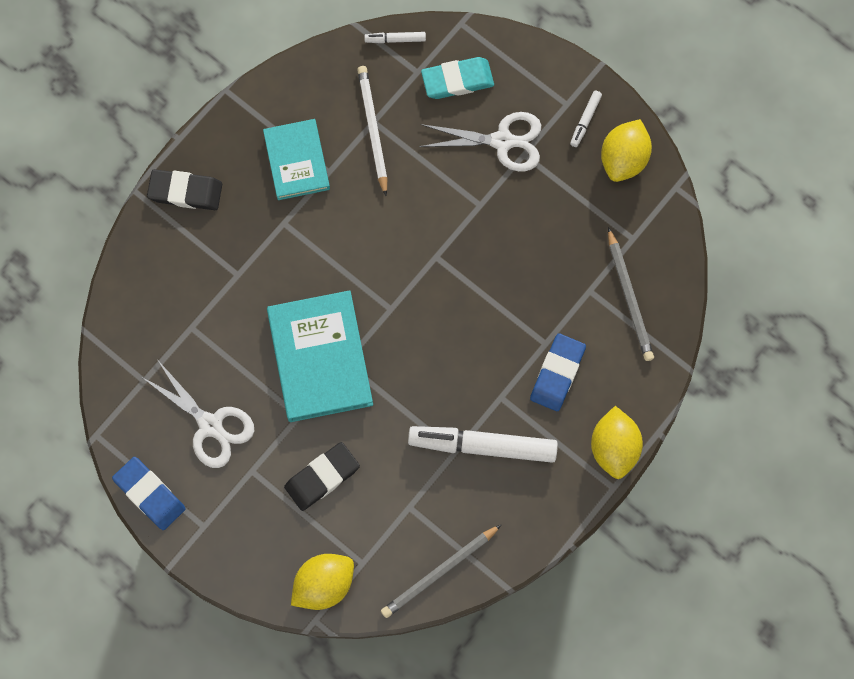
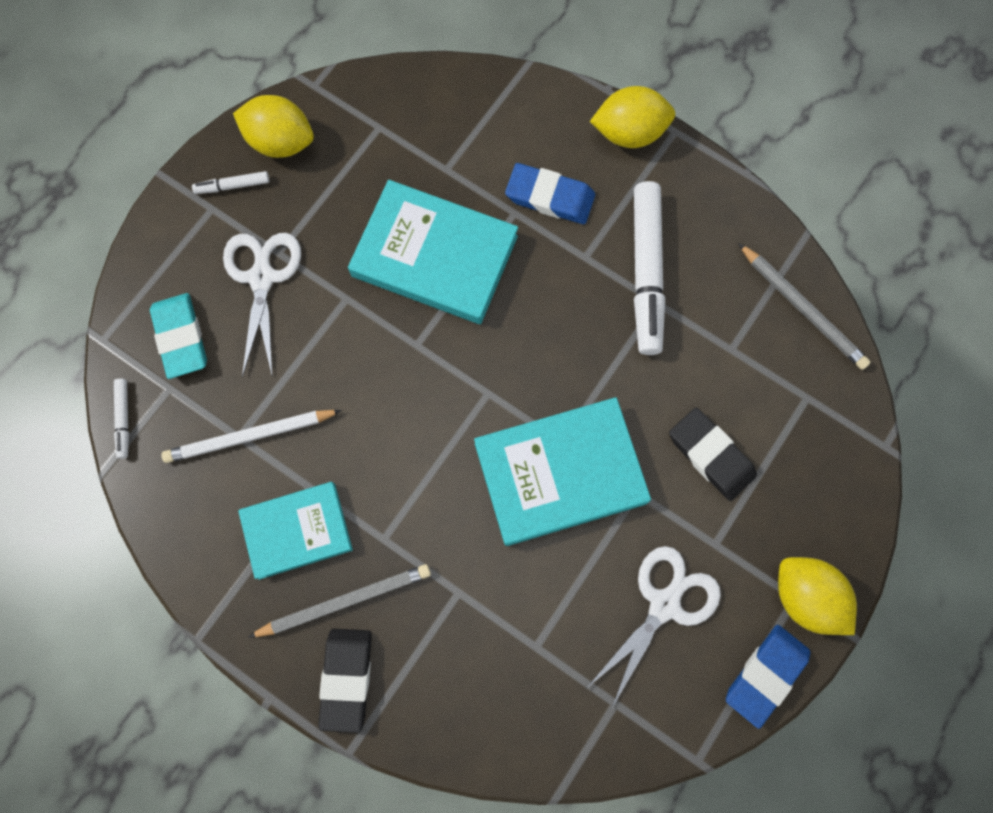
camera: 95 degrees left, 0 degrees up
(324, 584) = (840, 440): yellow lemon -> yellow lemon (805, 597)
(511, 276) = (434, 256): none -> turquoise book
(585, 120) = (232, 186): white marker -> white marker turned 150 degrees clockwise
(629, 297) = (450, 126): grey pencil -> grey pencil (344, 601)

